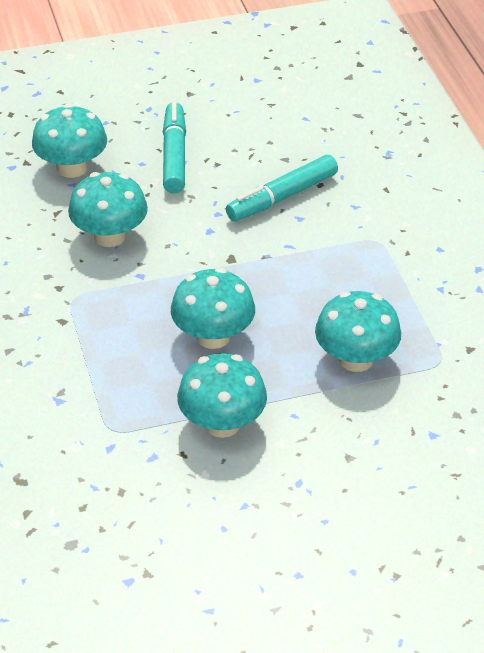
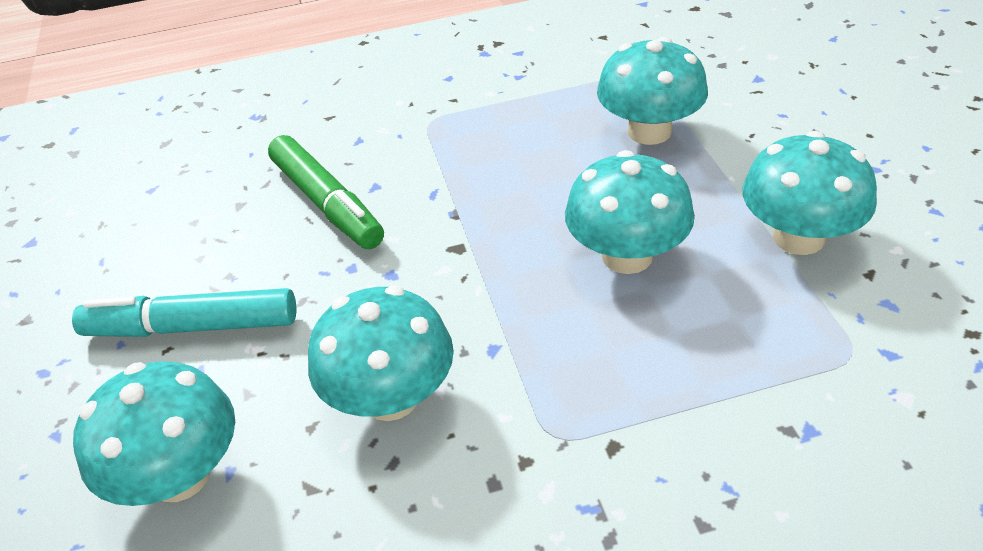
camera: 85 degrees left, 0 degrees up
(282, 197) = (327, 203): turquoise marker -> green marker

